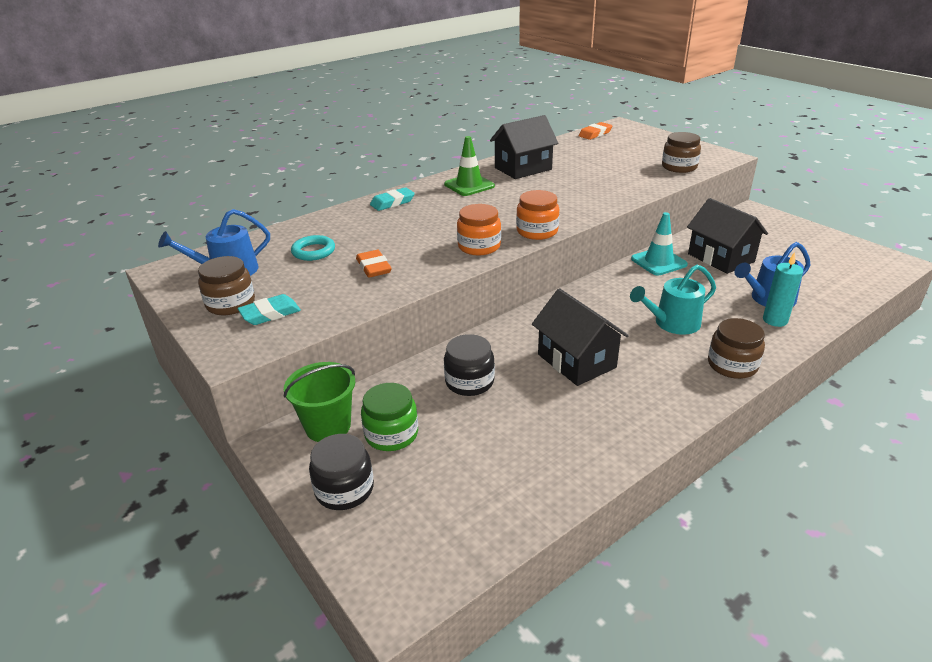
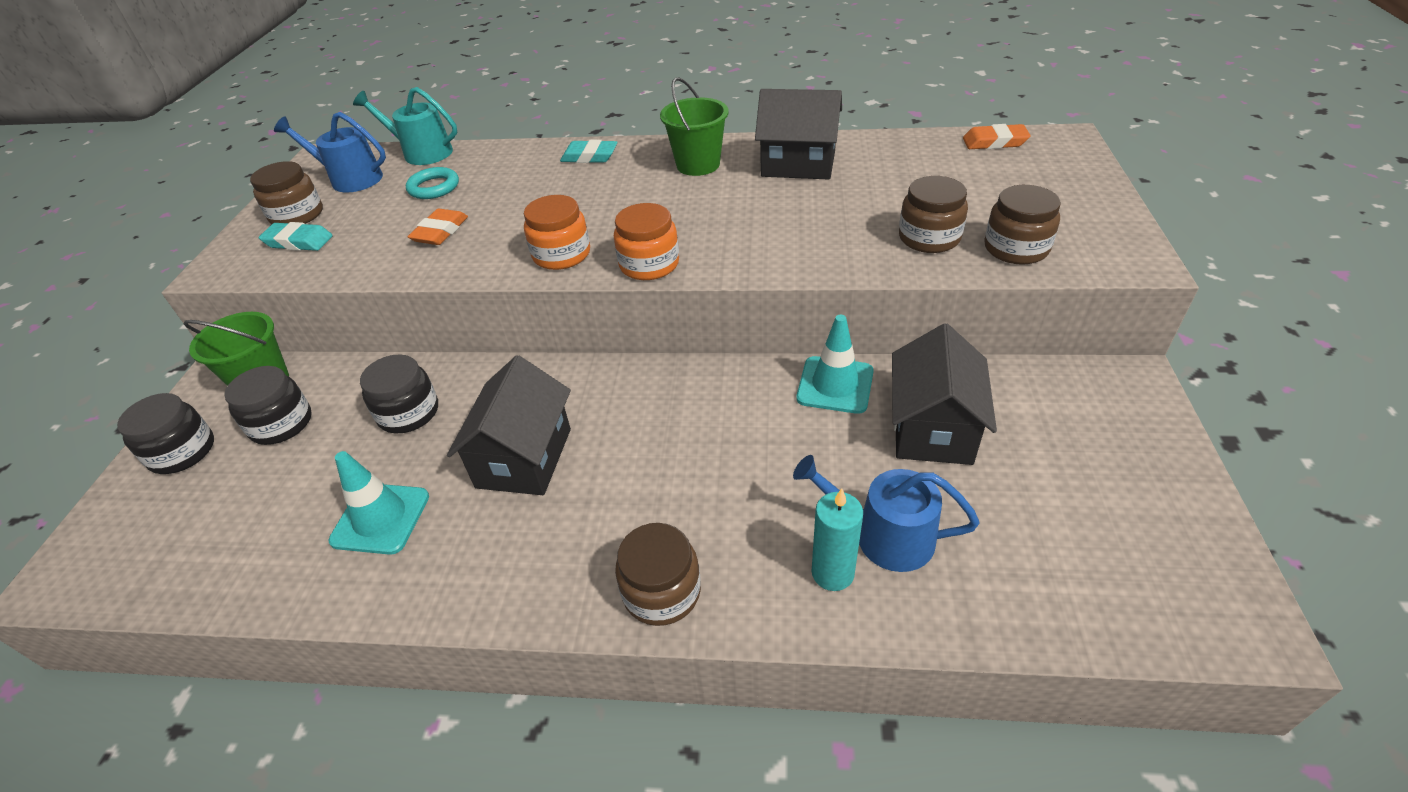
camera: 45 degrees right, 10 degrees up
(391, 434) = (281, 424): green jar -> black jar
(469, 185) = (698, 165): green traffic cone -> green bucket
(553, 428) = (380, 518): none -> turquoise traffic cone
(640, 175) = (929, 238): none -> brown jar
(672, 323) = (698, 483): turquoise watering can -> turquoise watering can (422, 152)

